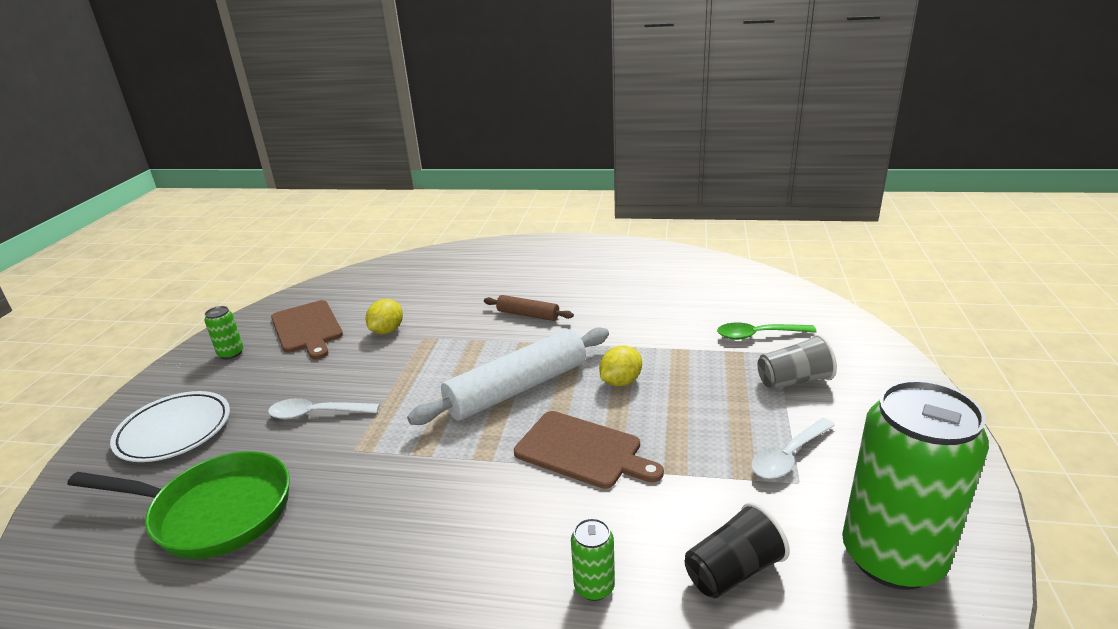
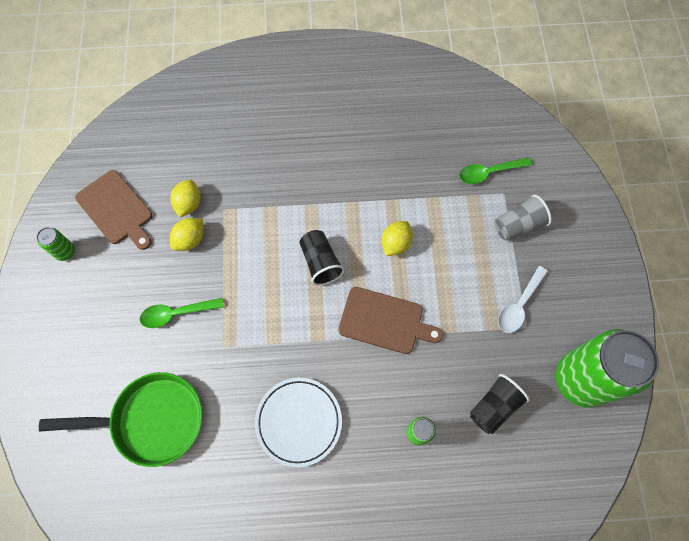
camera: 15 degrees left, 40 degrees up
(174, 431) = (73, 349): white plate -> white plate (298, 422)
(316, 414) = (176, 313): white spoon -> green spoon
(371, 356) = (190, 240): none -> yellow lemon
(517, 388) = (320, 262): white rolling pin -> black cup
(528, 315) = (302, 167): brown rolling pin -> none

